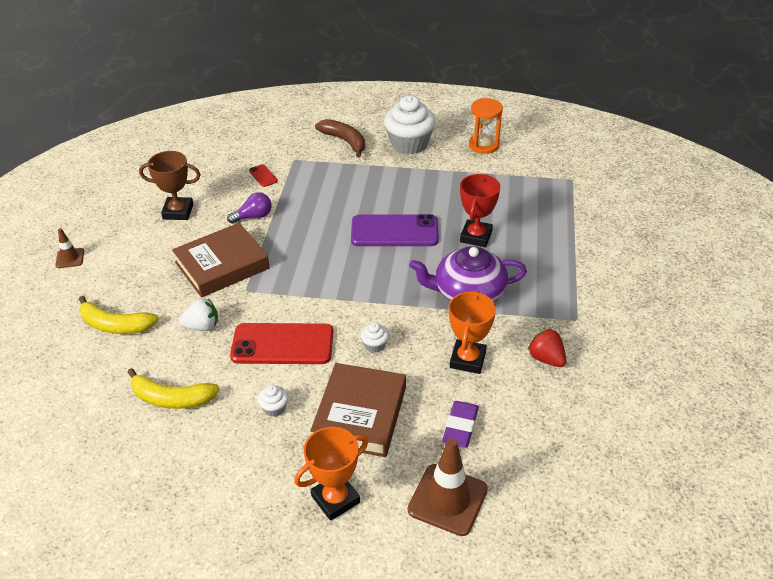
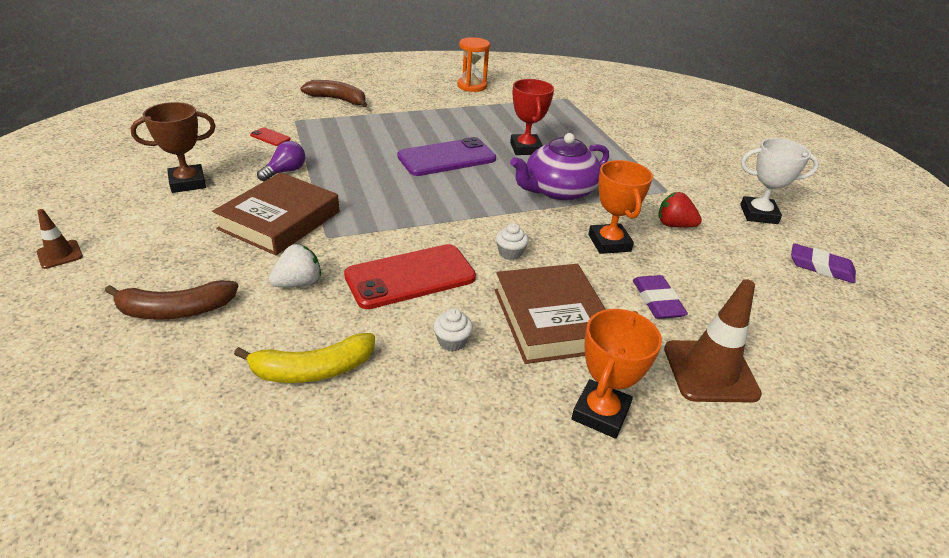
camera: 30 degrees left, 5 degrees down
(115, 325) = (175, 310): yellow banana -> brown banana
(409, 144) = (403, 93): white cupcake -> none
(646, 371) = (758, 214): none -> white trophy
(651, 444) = (820, 267): none -> purple eraser

